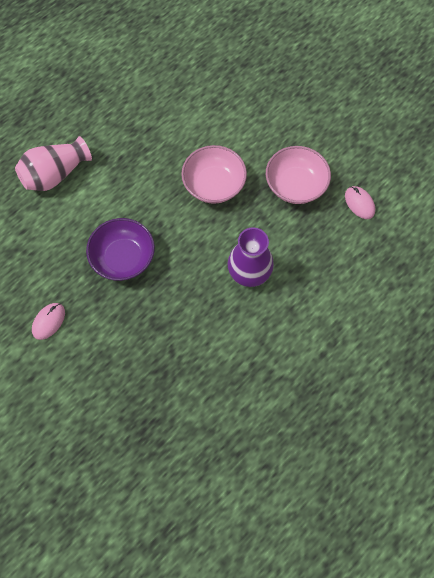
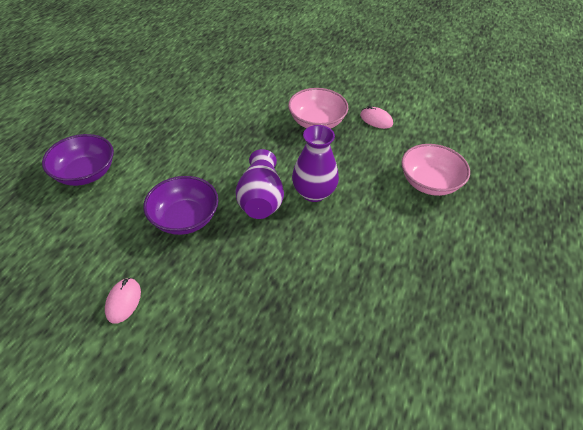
camera: 25 degrees left, 20 degrees down
(55, 174) = (85, 173): pink vase -> purple bowl
(197, 262) = (261, 199): none -> purple vase
(214, 184) = (246, 140): pink bowl -> pink bowl (429, 183)

